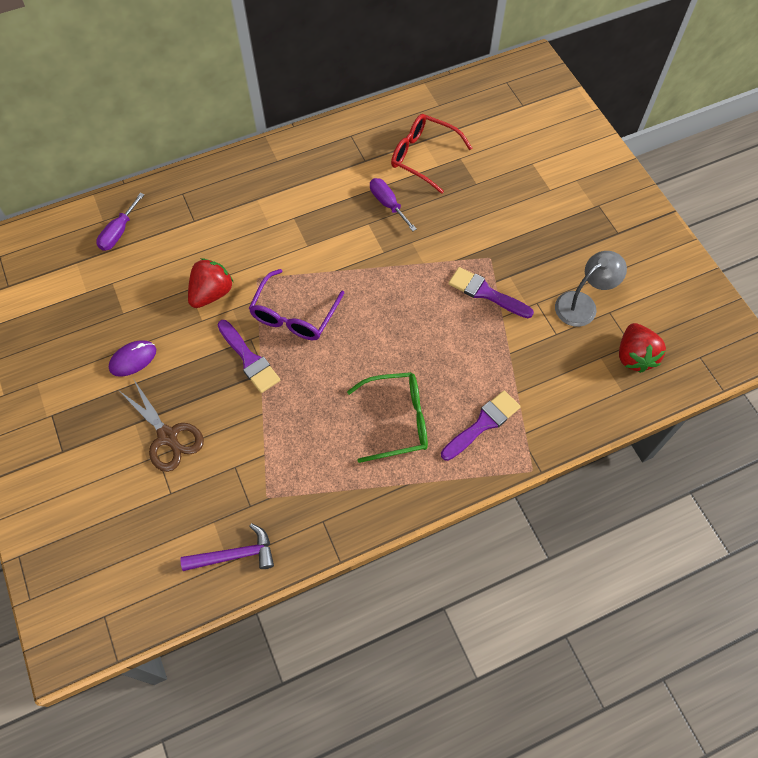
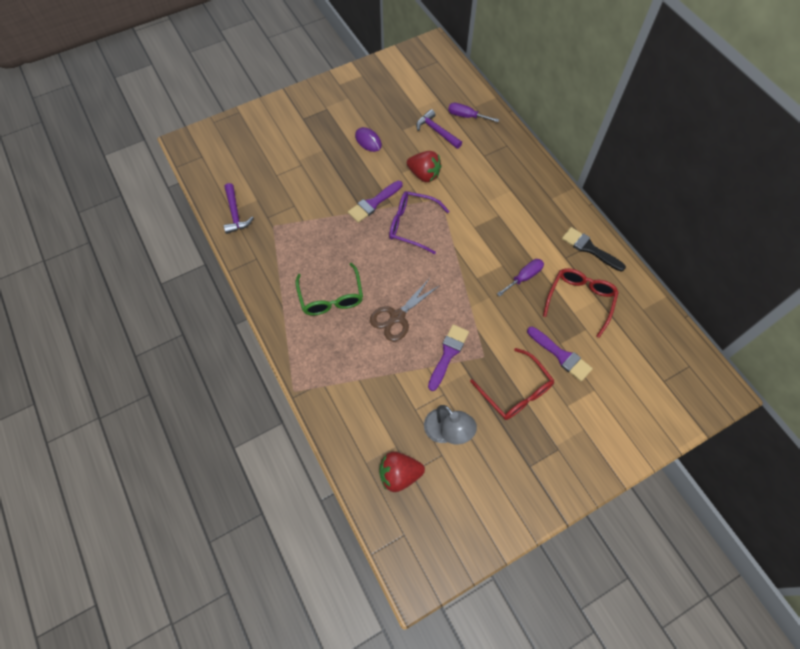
camera: 85 degrees right, 0 degrees up
(137, 270) = (437, 131): none -> purple hammer
(168, 436) = (314, 167): brown scissors -> brown scissors (397, 317)
(355, 136) = (589, 248): none -> black brush
(483, 424) = (330, 355): purple brush -> purple brush (561, 355)
(534, 233) = (516, 392): none -> red glasses

